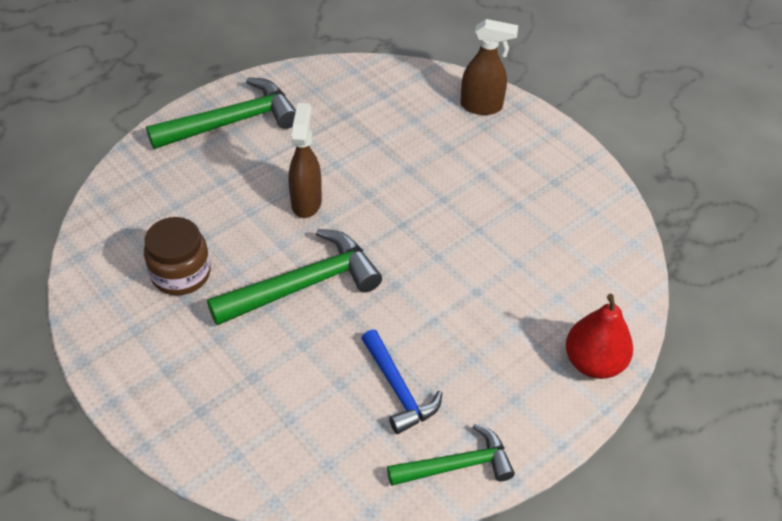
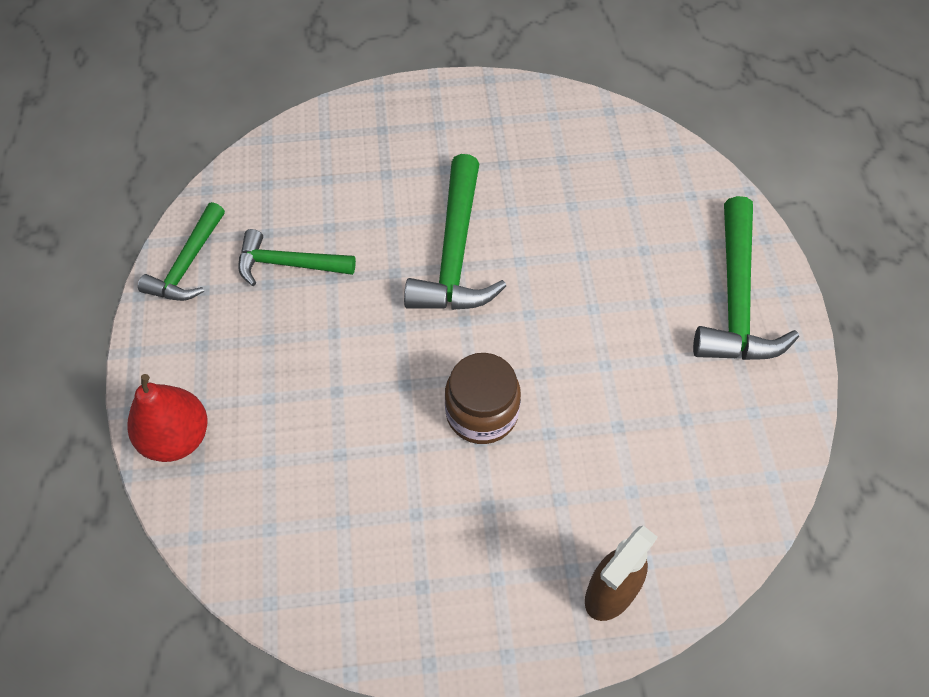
camera: 125 degrees right, 10 degrees up
(181, 274) = (536, 171): brown jar -> brown jar (482, 413)
(306, 202) = (563, 308): brown spray bottle -> none
(398, 389) = (288, 264): blue hammer -> green hammer

